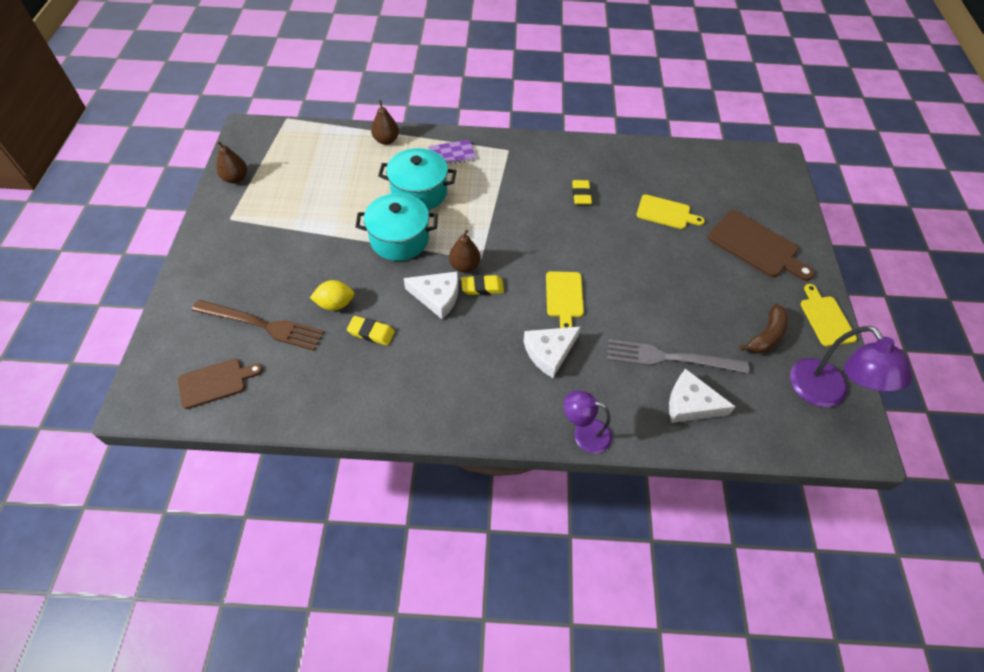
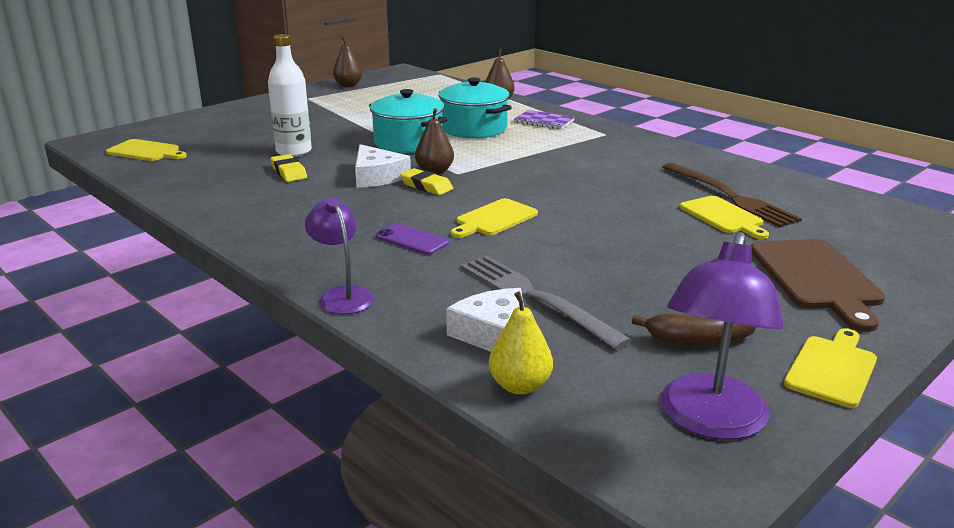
camera: 45 degrees right, 30 degrees down
(215, 382) = (146, 151): brown cutting board -> yellow cutting board
(262, 325) = (226, 142): brown fork -> brown fork (730, 196)
(335, 304) = (294, 151): yellow lemon -> white bottle
(549, 352) = (411, 240): white cheese -> purple phone
(581, 194) = (636, 176): yellow eraser -> none
(742, 432) = (520, 386): none -> yellow pear

